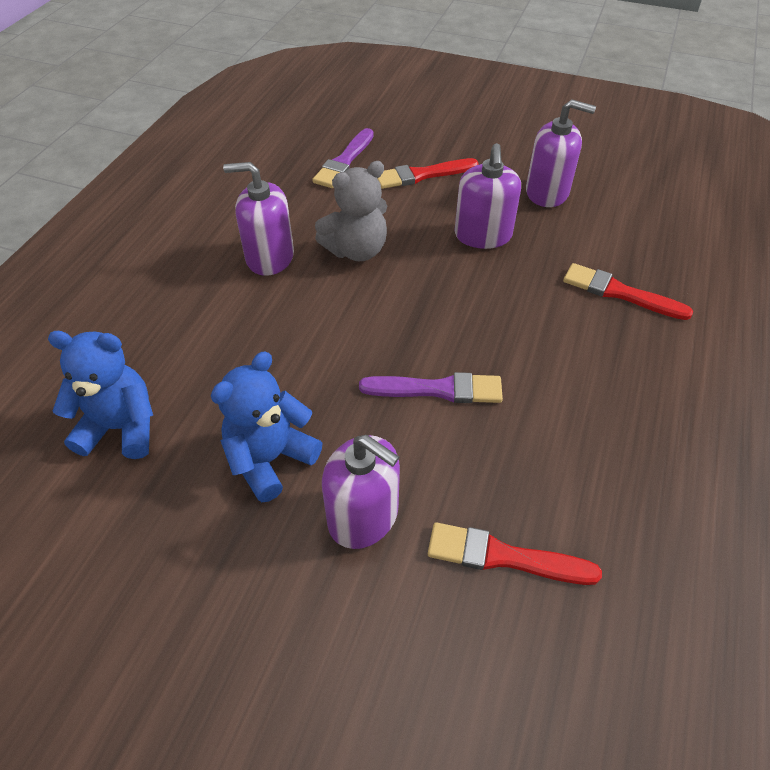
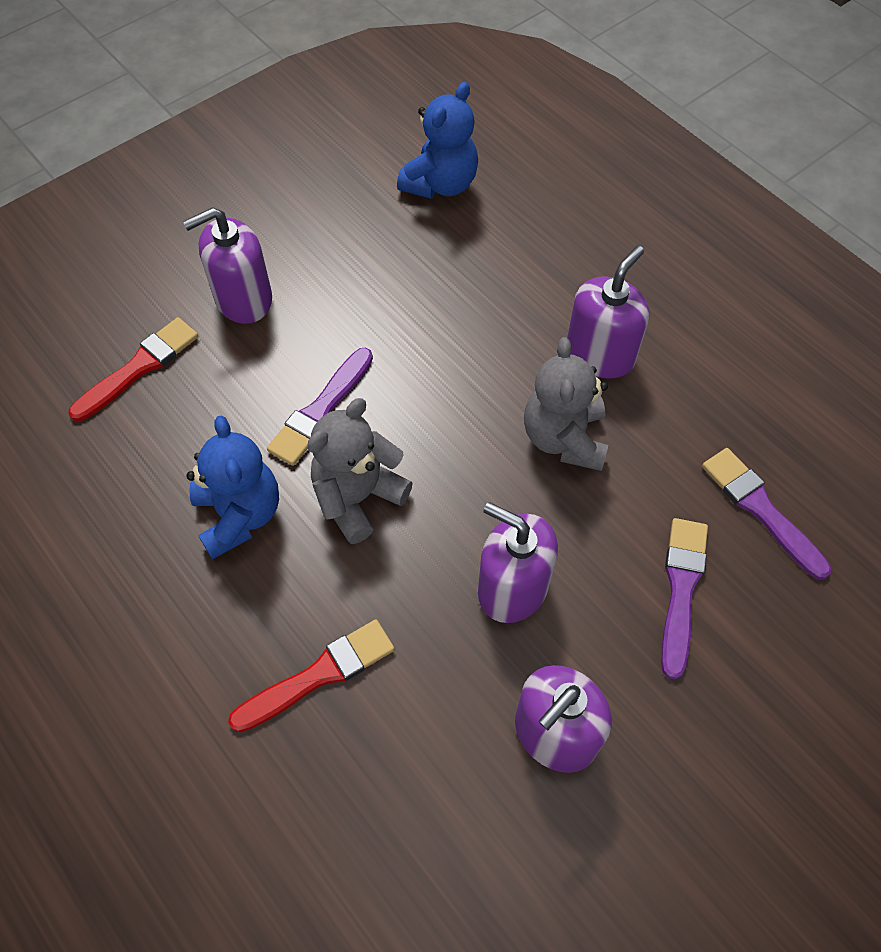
camera: 120 degrees right, 10 degrees up
(270, 459) = (340, 263): blue teddy bear -> blue teddy bear (239, 515)
(422, 175) = (681, 589): red brush -> purple brush
(490, 331) = (358, 497): none -> grey teddy bear

